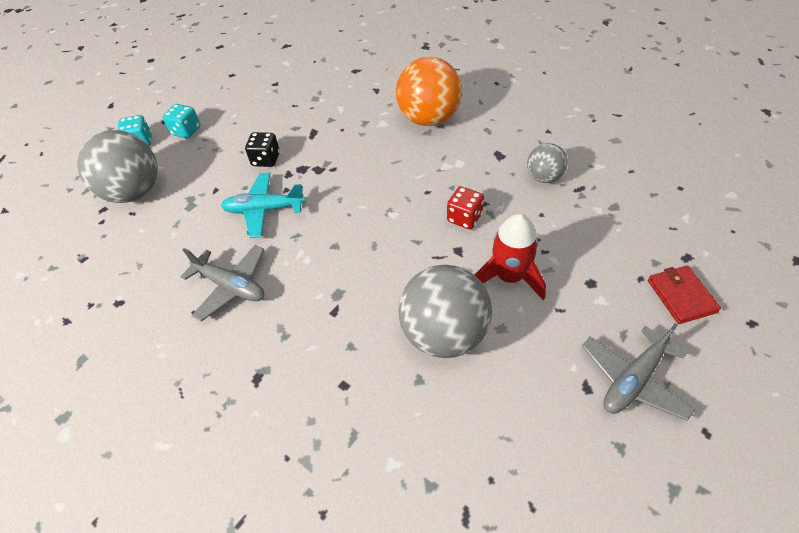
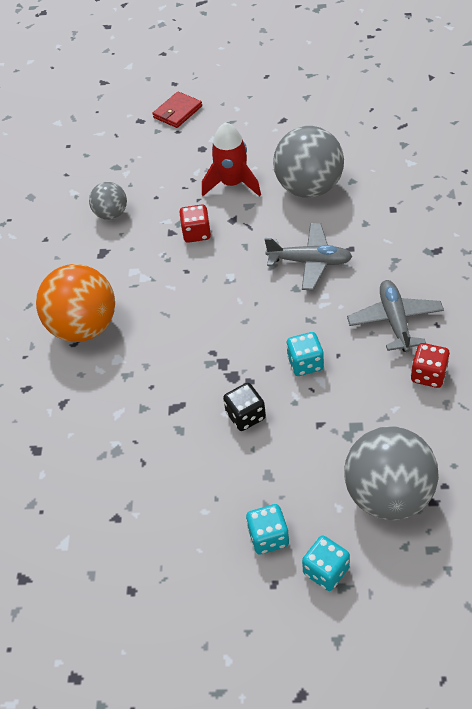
camera: 125 degrees left, 0 degrees up
(168, 271) = (428, 375): none -> red dice
(264, 210) = (305, 363): turquoise plane -> turquoise dice
(633, 380) = (260, 107): grey plane -> grey plane (310, 262)

